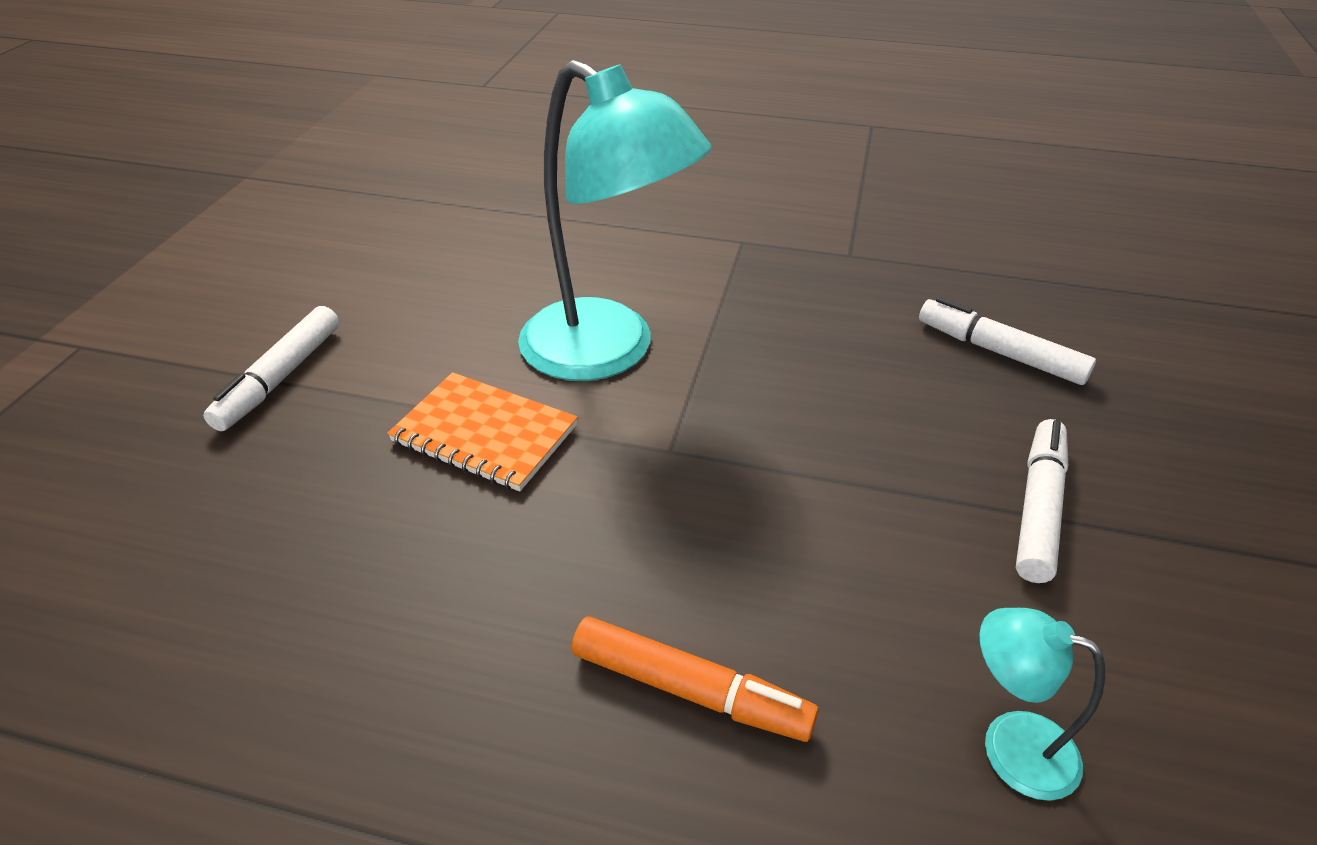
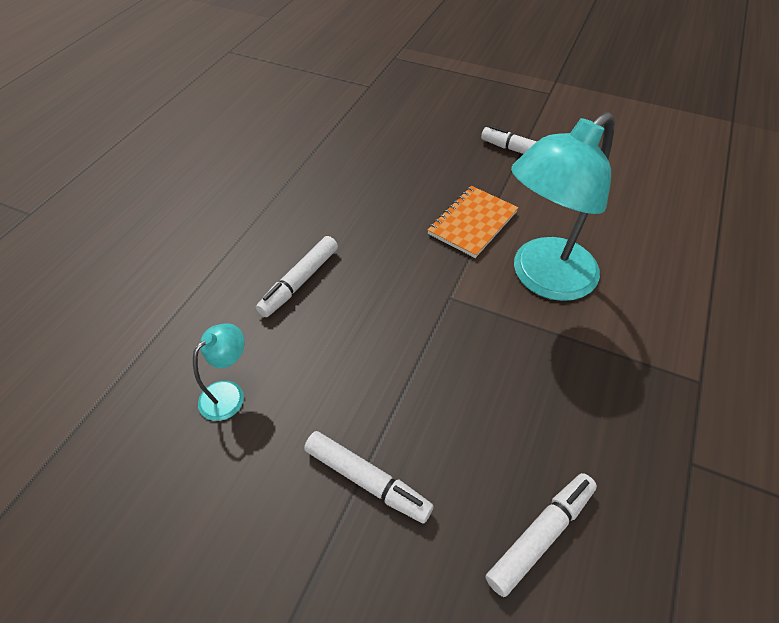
camera: 100 degrees right, 10 degrees up
(690, 689) = (299, 281): orange marker -> white marker

